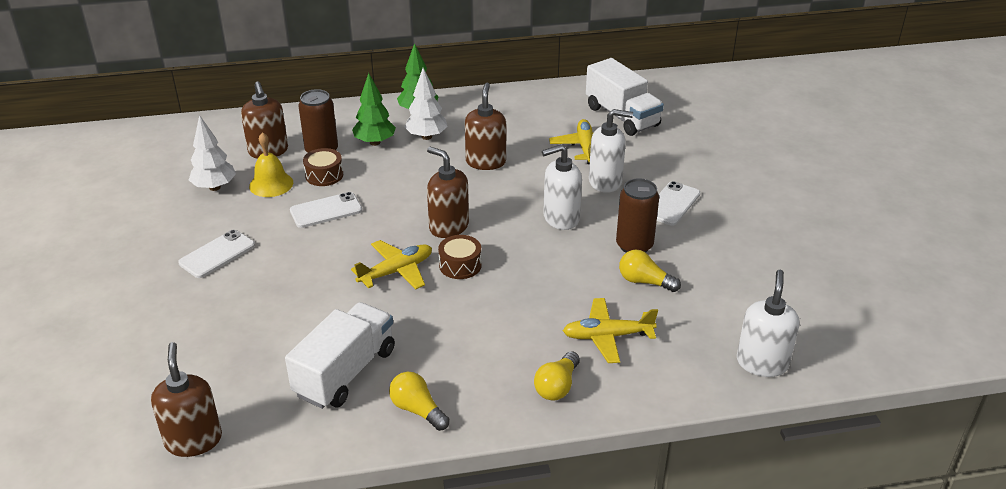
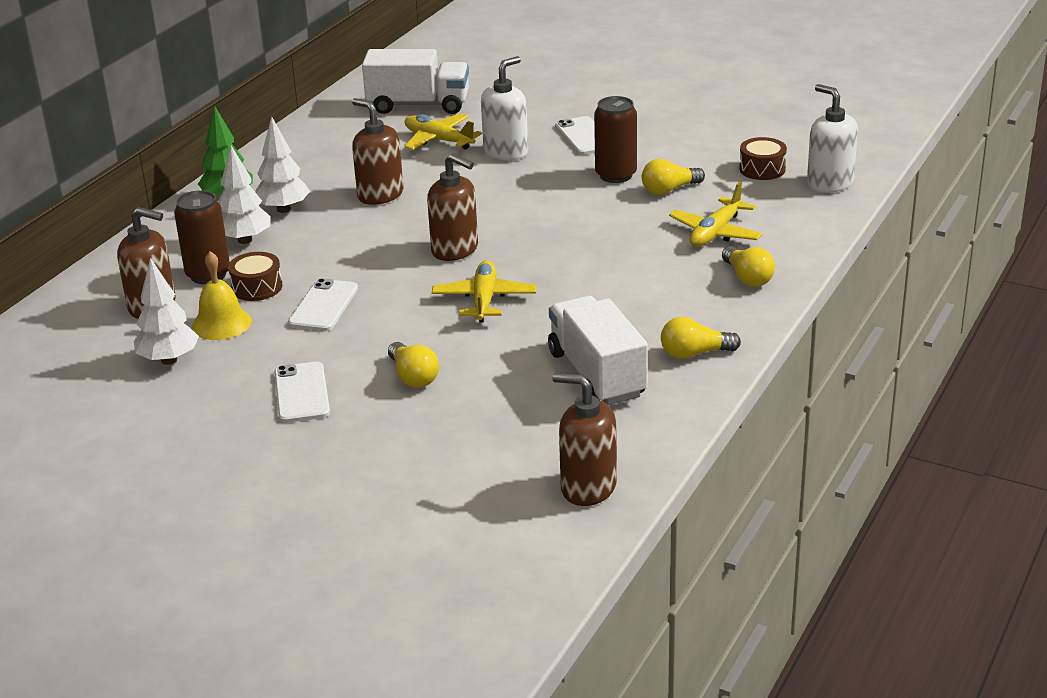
camera: 50 degrees left, 5 degrees down
(272, 289) = (413, 377): none -> yellow light bulb
(375, 142) = (245, 240): green tree -> white tree
(448, 227) = (455, 250): brown soap dispenser -> brown soap dispenser turned 135 degrees counterclockwise
(460, 265) = (523, 264): brown drum -> brown drum (762, 169)
(561, 218) = (527, 192): white soap dispenser -> none

